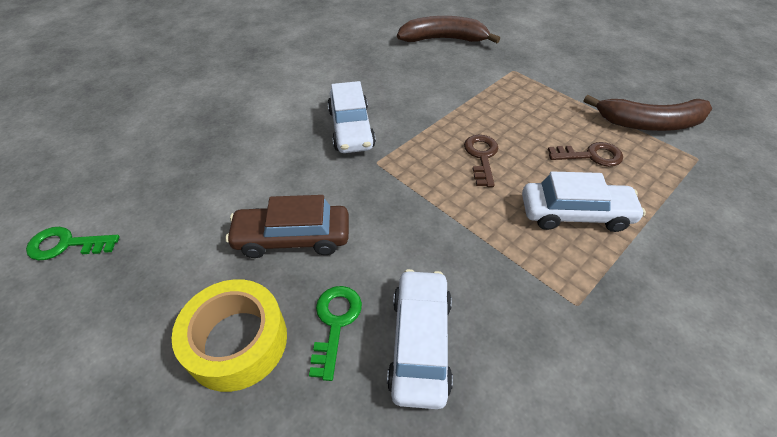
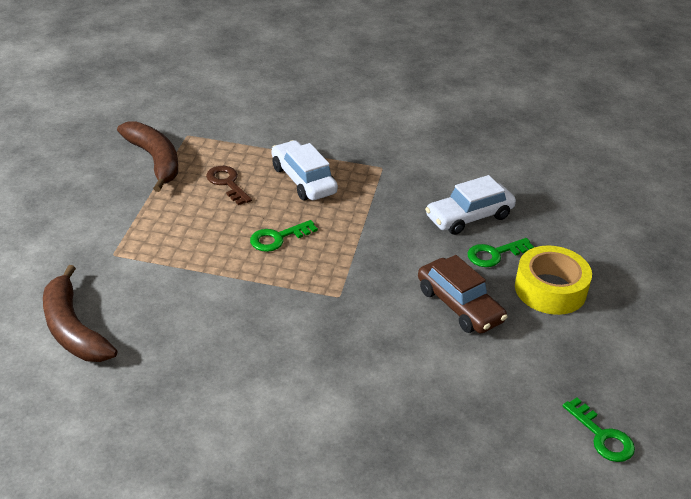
camera: 125 degrees left, 10 degrees down
(351, 128) = (308, 332): white car -> none
(481, 157) = (278, 238): brown key -> green key

